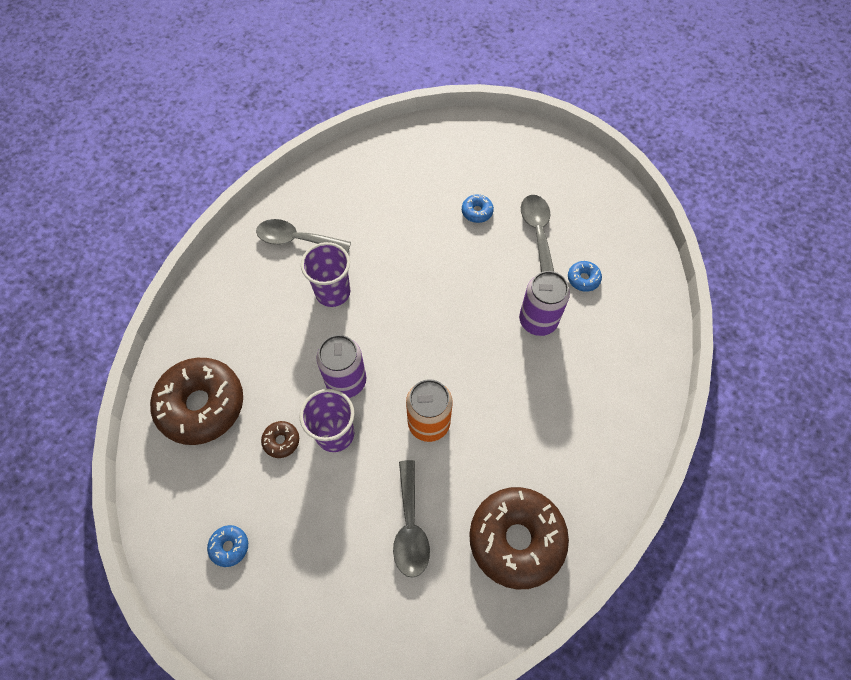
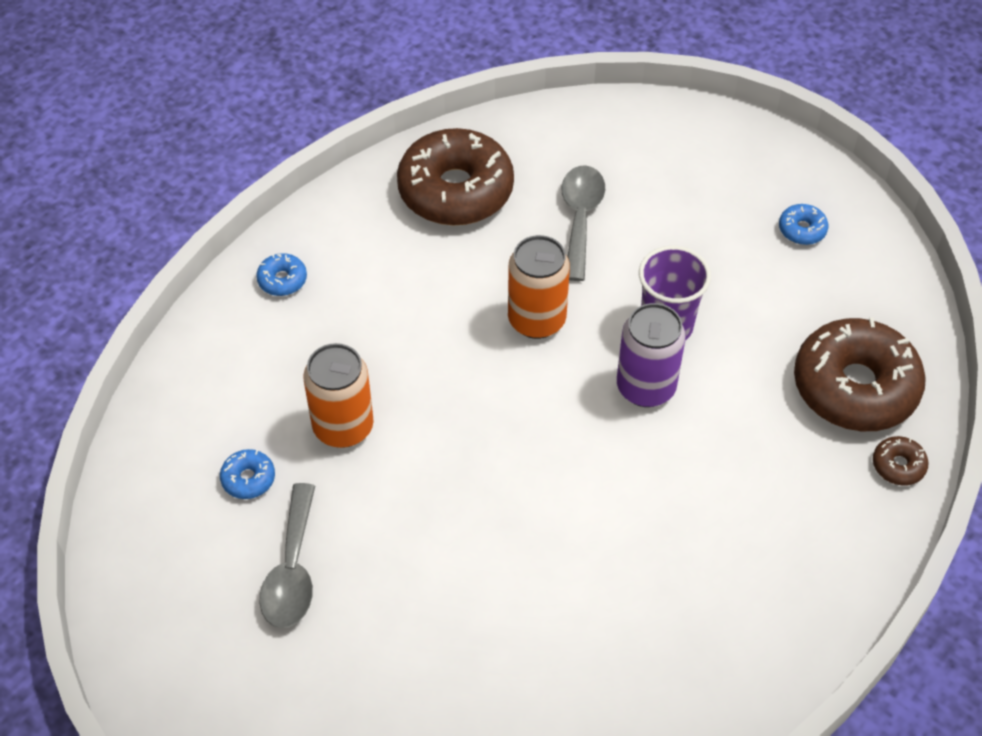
camera: 170 degrees left, 10 degrees down
(281, 441) = (739, 328): brown donut -> brown donut (898, 465)
(296, 239) = (716, 623): grey spoon -> none
(333, 292) = (657, 519): purple cup -> none
(477, 212) = (386, 625): blue donut -> blue donut (282, 280)
(538, 321) = (343, 427): purple can -> orange can

